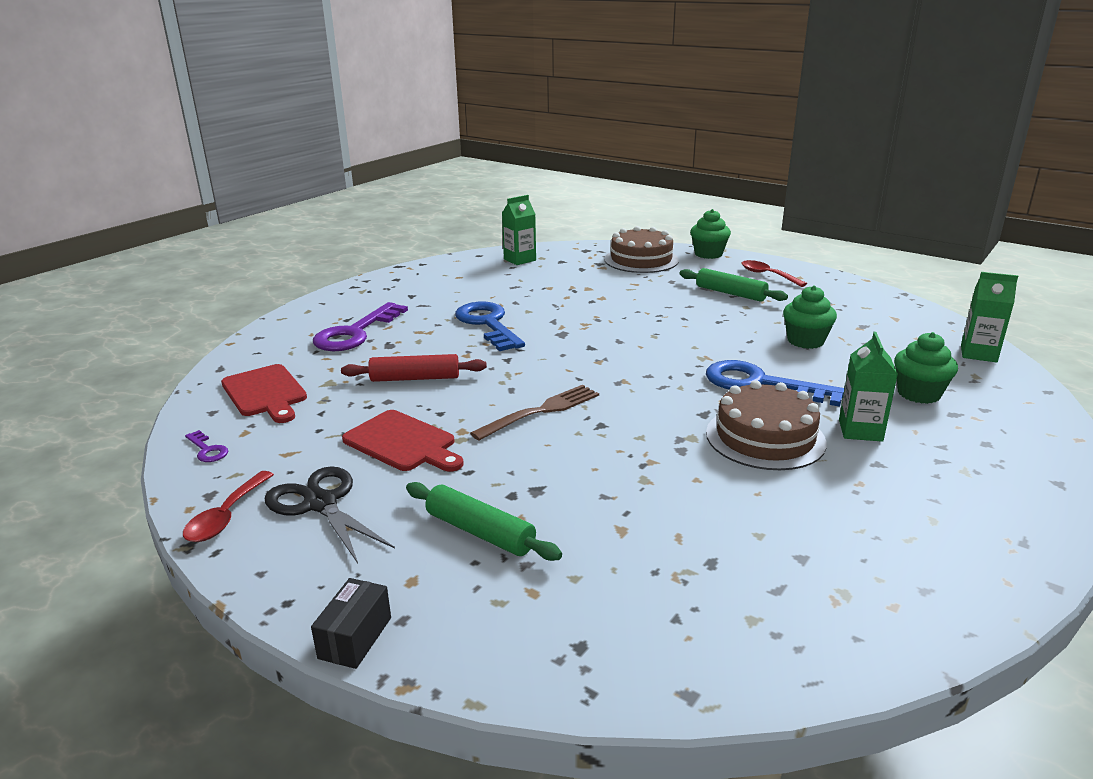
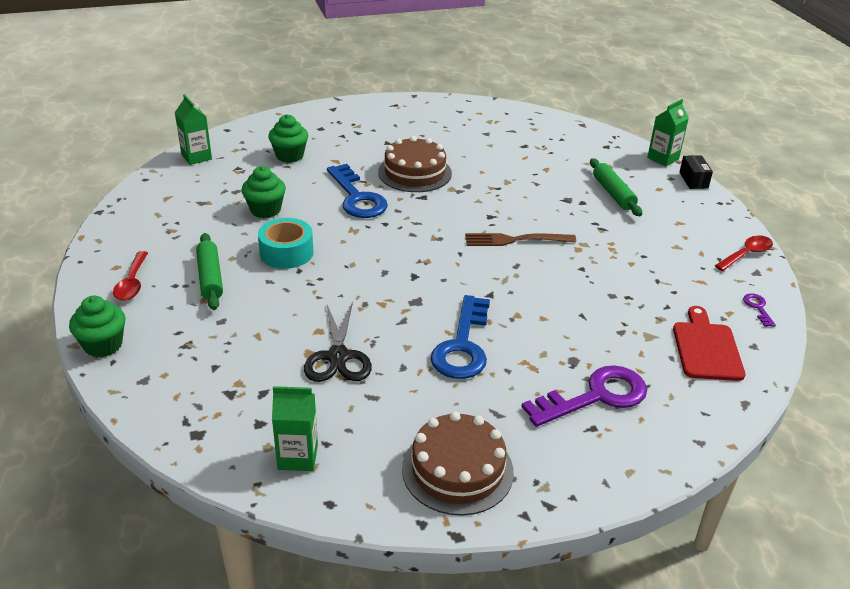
camera: 145 degrees left, 10 degrees up
(321, 504) = (690, 239): black scissors -> black scissors (338, 357)
(355, 637) = (693, 180): black box -> black box turned 60 degrees counterclockwise
(402, 443) = (622, 257): red cutting board -> none
(415, 378) = (577, 308): red rolling pin -> none
(641, 260) = (180, 374): brown cake -> brown cake (457, 470)
(717, 323) = (286, 252): none -> turquoise tape
(860, 430) = (362, 155): green carton -> green carton (663, 158)

